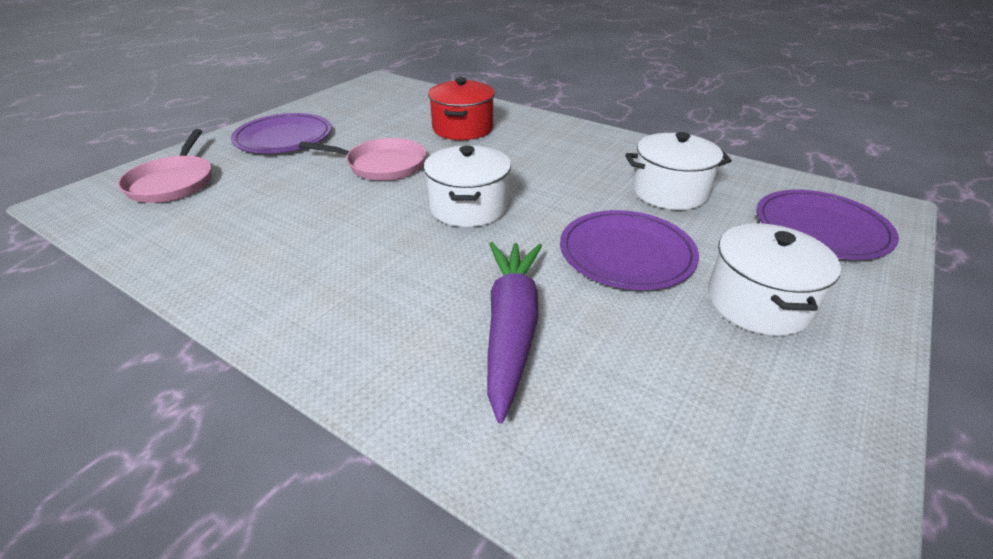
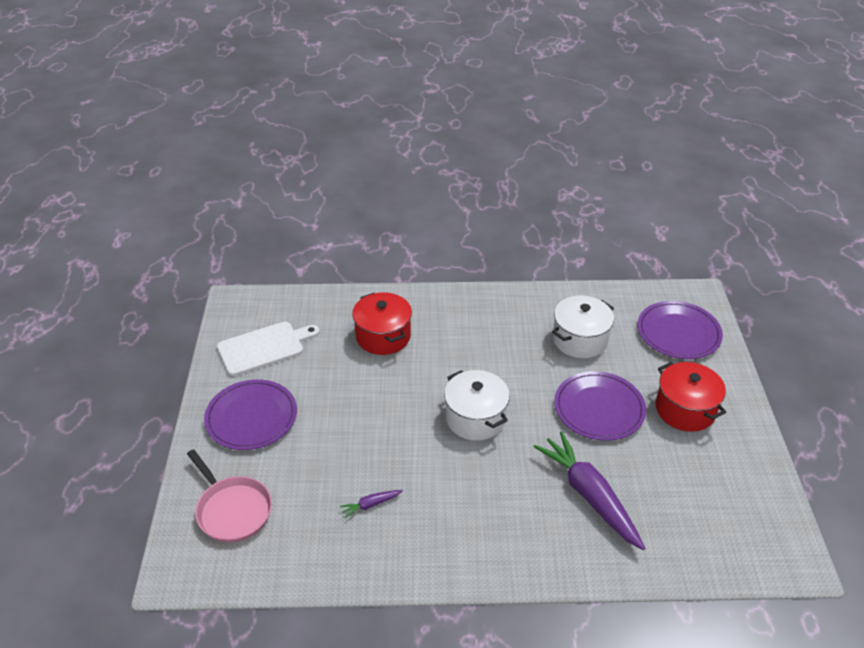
camera: 35 degrees left, 5 degrees up
(274, 227) = (371, 505): none -> purple carrot
(359, 107) = (264, 348): none -> white cutting board
(382, 165) = (371, 408): pink pan -> none
(758, 303) = (685, 409): white pot -> red pot

